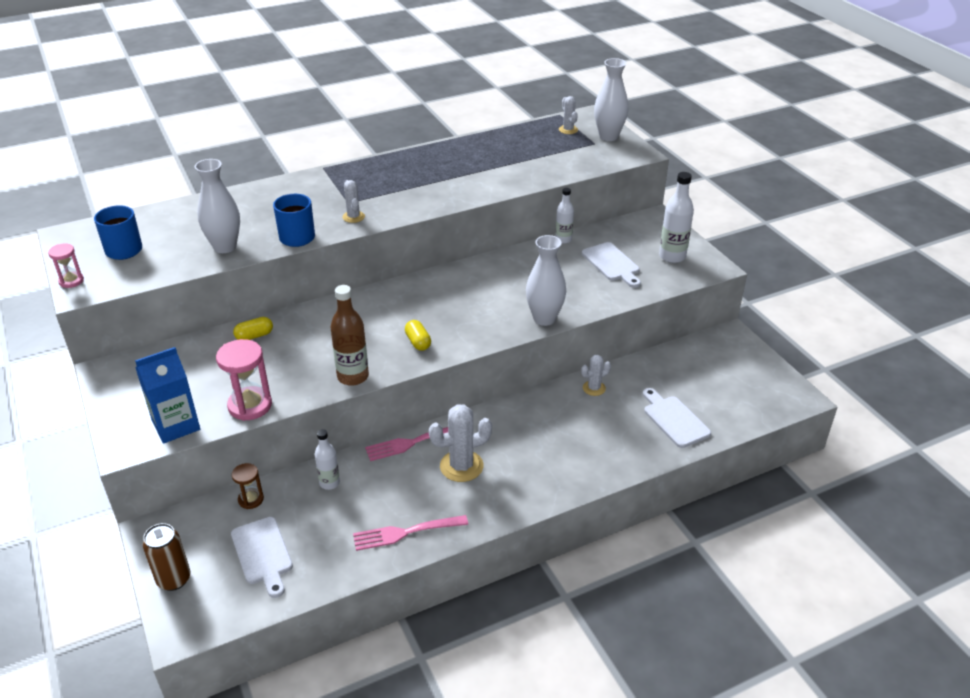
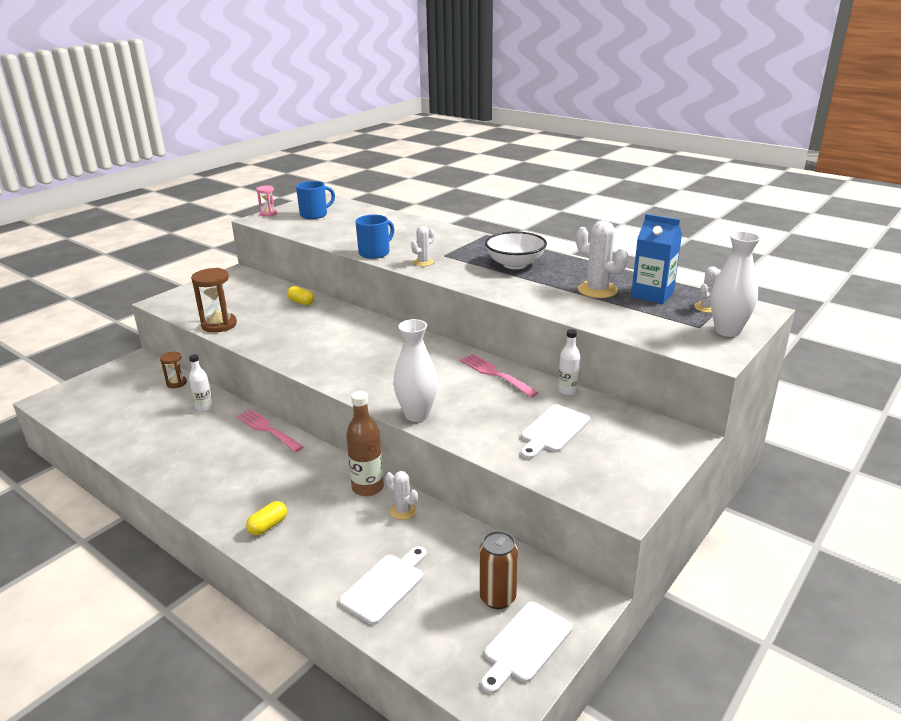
camera: 65 degrees right, 10 degrees down
(174, 579) = (93, 382): brown can -> brown can (497, 597)
(176, 425) = (188, 309): blue carton -> blue carton (652, 294)
(225, 247) = (341, 237): white vase -> none
(250, 405) = (219, 325): pink hourglass -> brown hourglass
(263, 554) = (122, 405): white cutting board -> white cutting board (525, 645)
(353, 377) = (272, 350): brown bottle -> brown bottle (368, 487)
(405, 532) = (157, 459): pink fork -> pink fork (495, 374)
(410, 175) = (515, 264): none -> white bowl
(418, 342) = (335, 363): yellow capsule -> yellow capsule (268, 526)
(461, 466) = (248, 463): white cactus -> white cactus (597, 290)
(672, 256) = (612, 468): white bottle -> none

